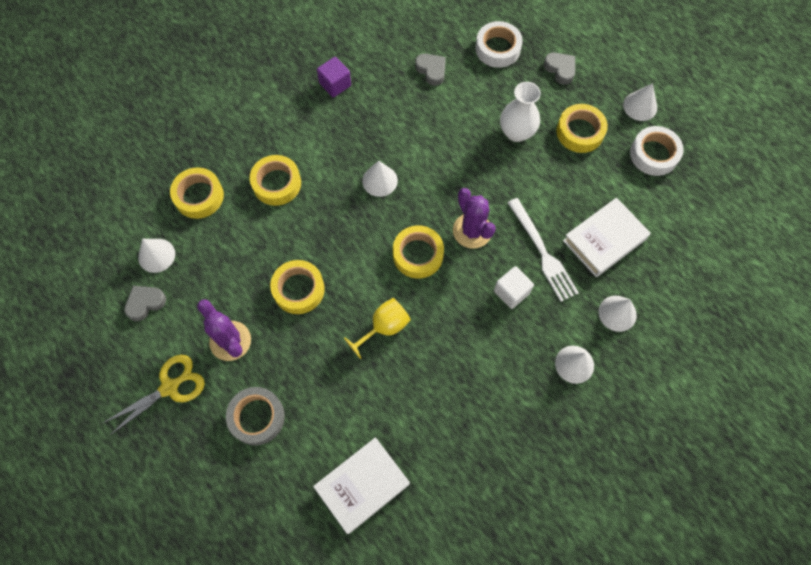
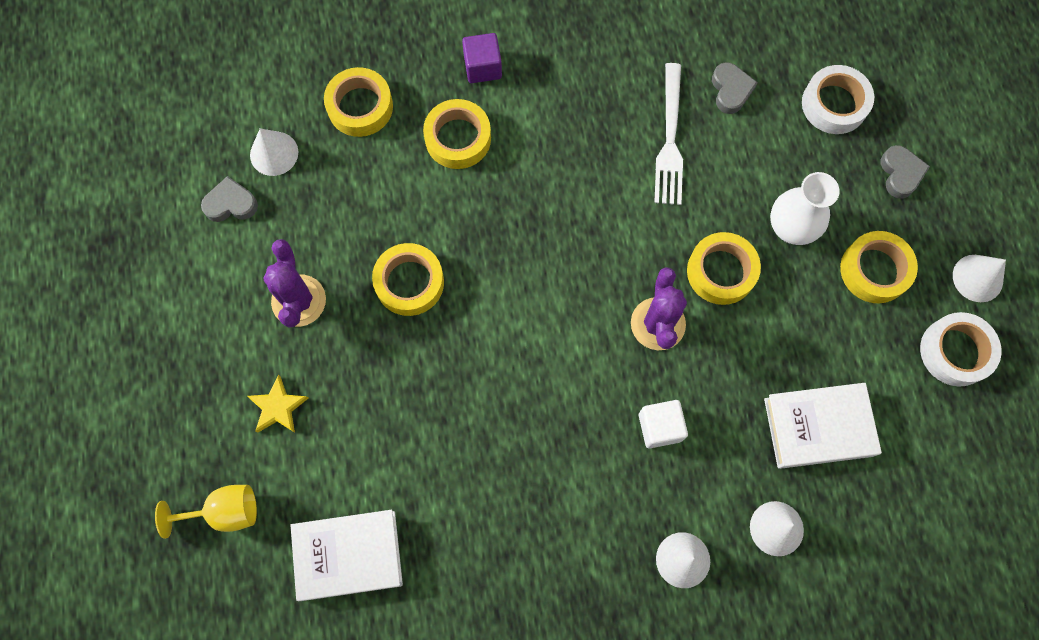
camera: 30 degrees right, 5 degrees up
(169, 387) = (203, 317): yellow scissors -> none
(257, 417) = (278, 407): grey tape -> yellow star
(335, 84) = (599, 48): purple cube -> purple cube (482, 67)
(380, 180) = (582, 200): white cone -> none
(384, 327) = (481, 384): yellow goblet -> yellow goblet (225, 511)
(418, 254) = (573, 317): yellow tape -> yellow tape (721, 271)
(542, 252) = (729, 400): white fork -> white fork (670, 140)

